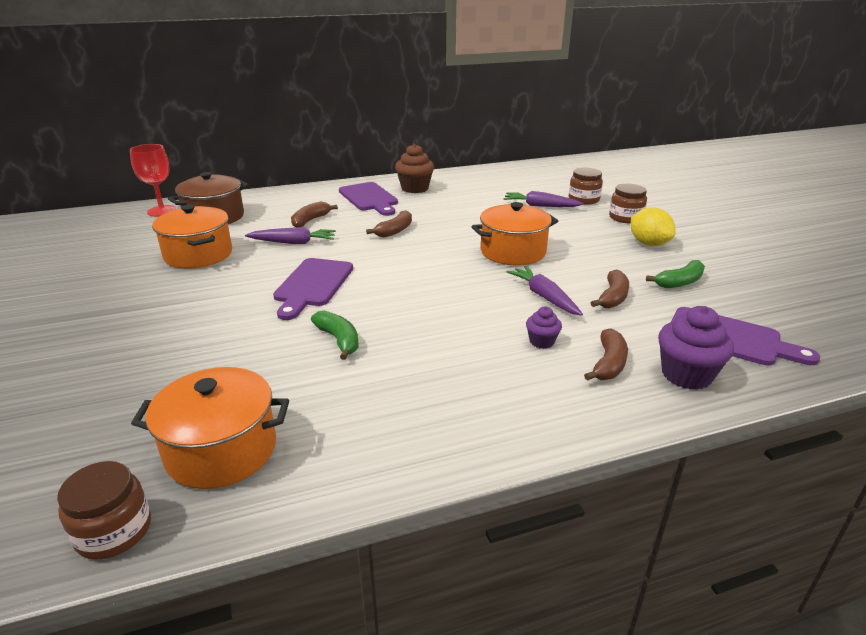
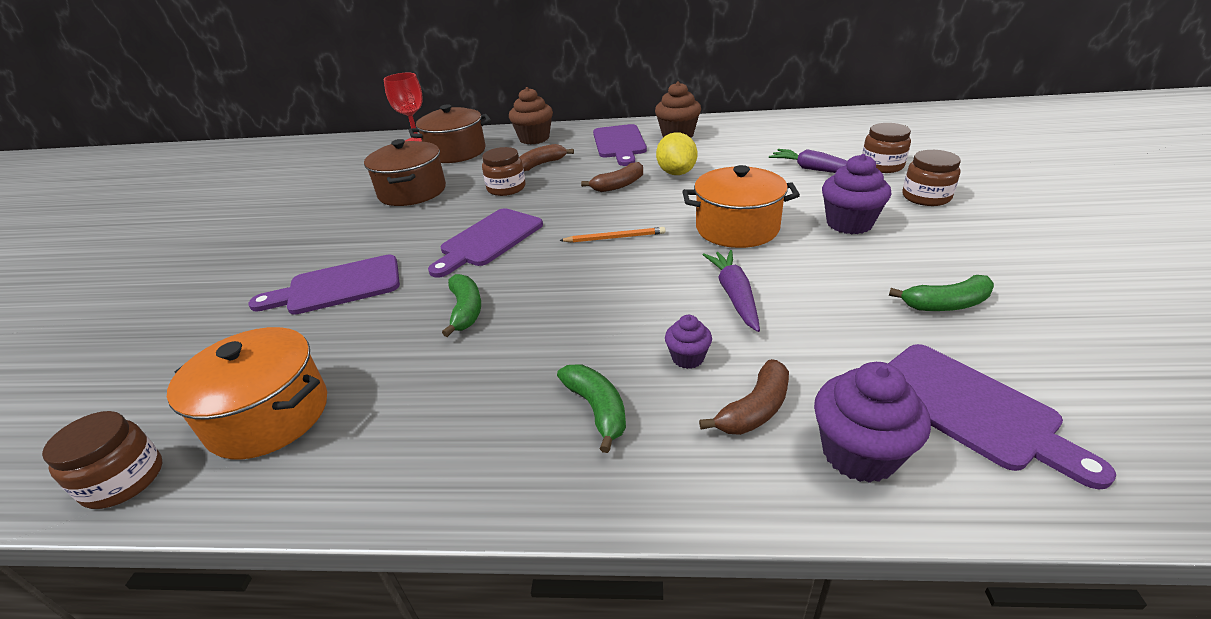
camera: 25 degrees right, 5 degrees up
(193, 341) = (338, 286): none -> purple cutting board
(198, 255) = (412, 192): orange pot -> brown pot
(285, 200) = (534, 138): none -> brown cupcake
(293, 242) = (506, 188): purple carrot -> brown jar
(423, 270) = (615, 238): none -> orange pencil
(503, 386) = (597, 409): none -> green banana
(588, 240) = (849, 223): none -> purple cupcake
(613, 297) = (828, 311): brown banana -> none
(648, 244) = (935, 239): yellow lemon -> yellow lemon (676, 173)

